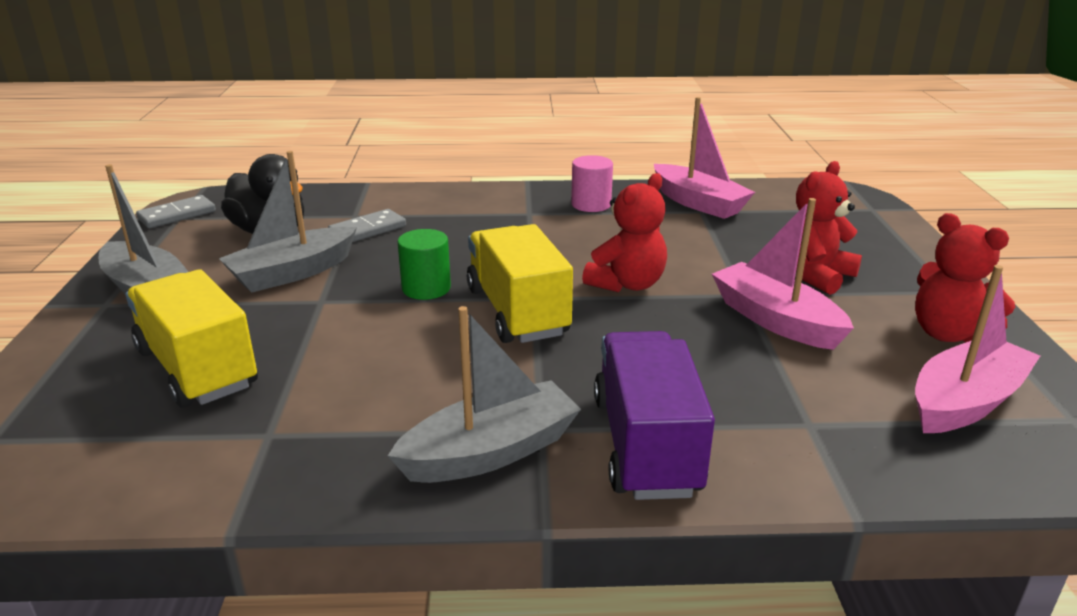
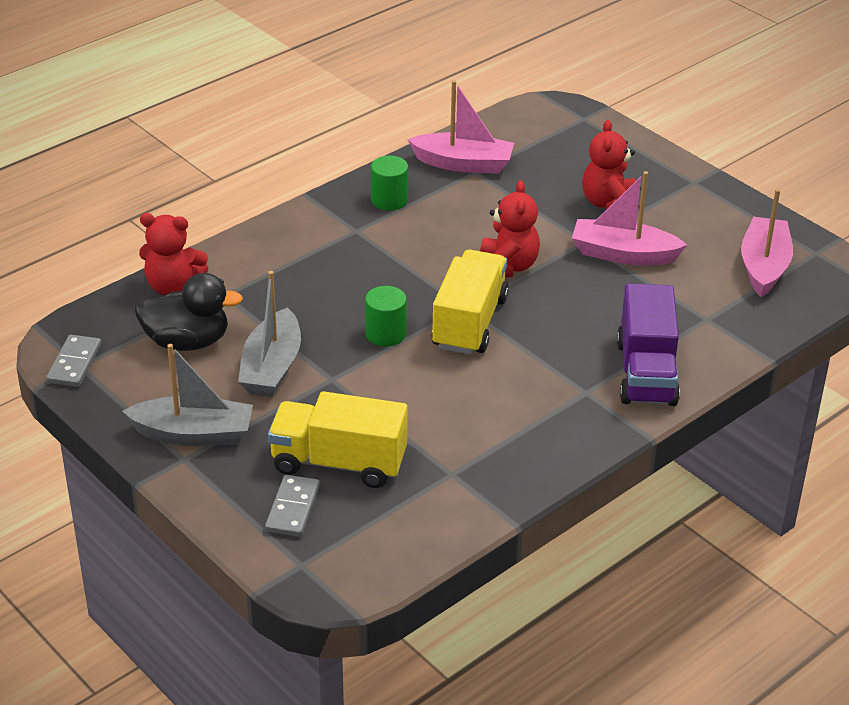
camera: 40 degrees left, 10 degrees up
(368, 230) = (260, 304): grey domino -> grey domino (293, 509)
(490, 452) = (578, 418): grey boat -> none
(517, 311) = (469, 323): yellow truck -> yellow truck turned 75 degrees clockwise
(591, 204) = (389, 200): pink cylinder -> green cylinder
(646, 445) = (646, 373): purple truck -> purple truck turned 135 degrees counterclockwise
(947, 334) = (719, 220): red teddy bear -> red teddy bear (173, 286)

